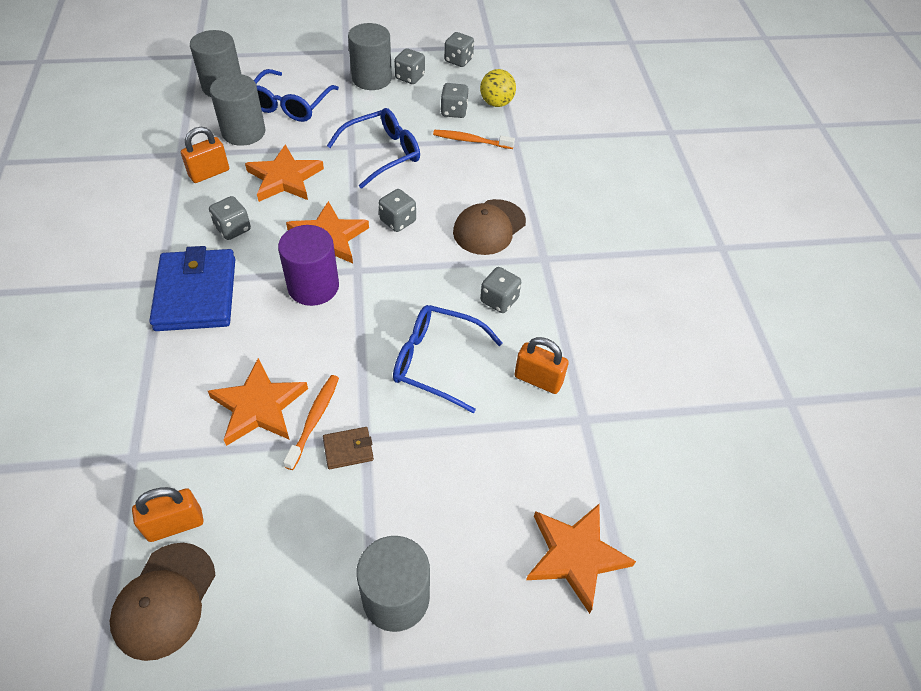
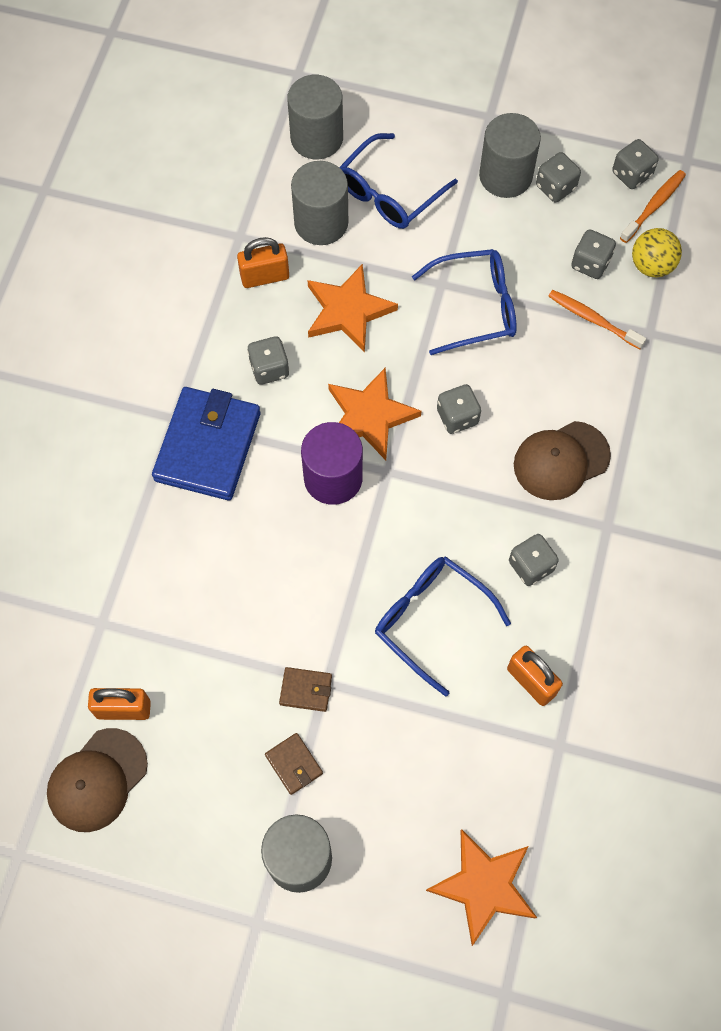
camera: 25 degrees right, 15 degrees up
(259, 406) = (234, 608): orange star -> none
(314, 420) = (283, 644): orange toothbrush -> orange toothbrush (653, 206)
(360, 515) = (294, 764): none -> brown wallet

